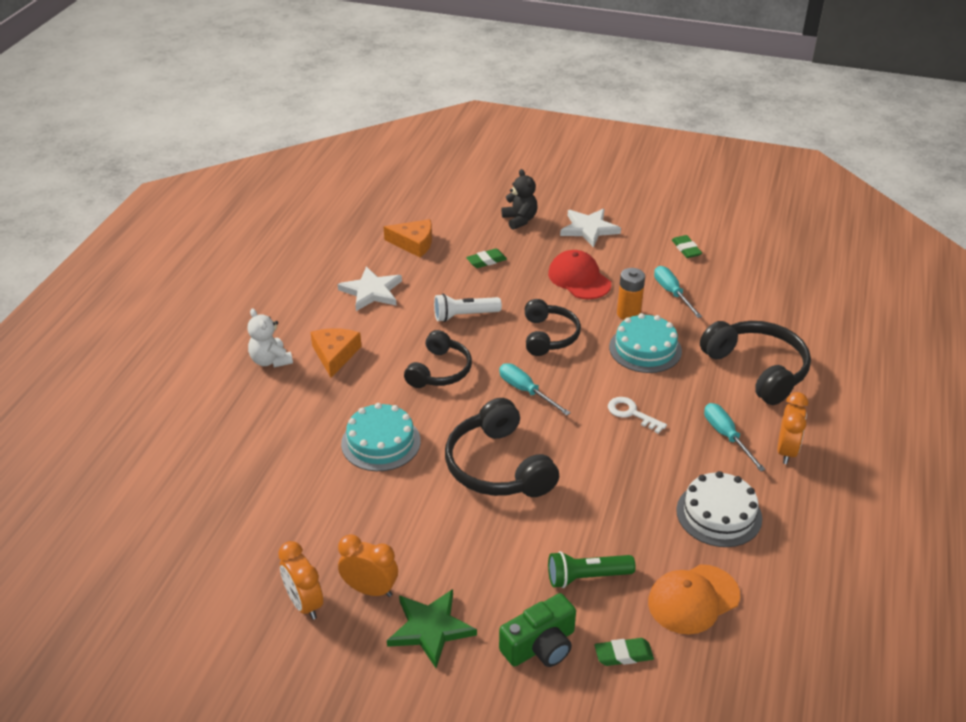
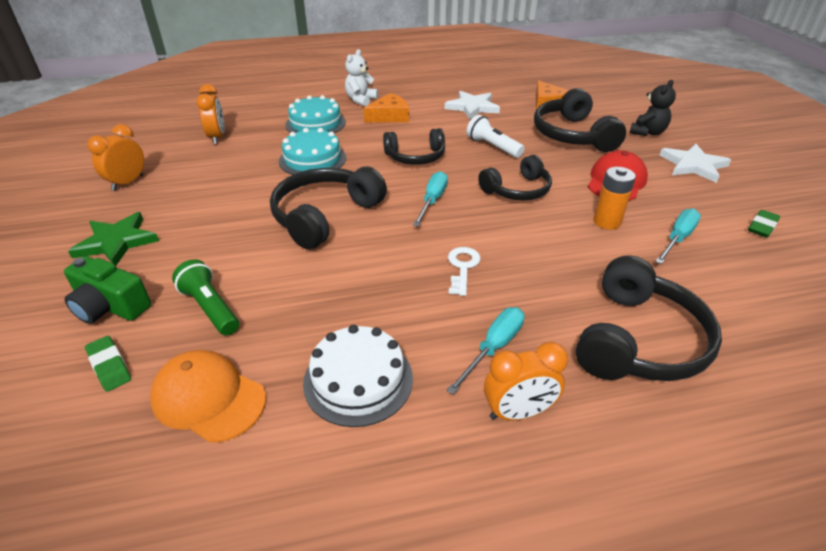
camera: 60 degrees right, 0 degrees up
(370, 589) = (151, 203): orange clock -> orange clock (217, 138)
(486, 261) = (572, 135): green eraser -> black headphones
(645, 349) = (568, 247): turquoise cake -> turquoise cake (315, 123)

